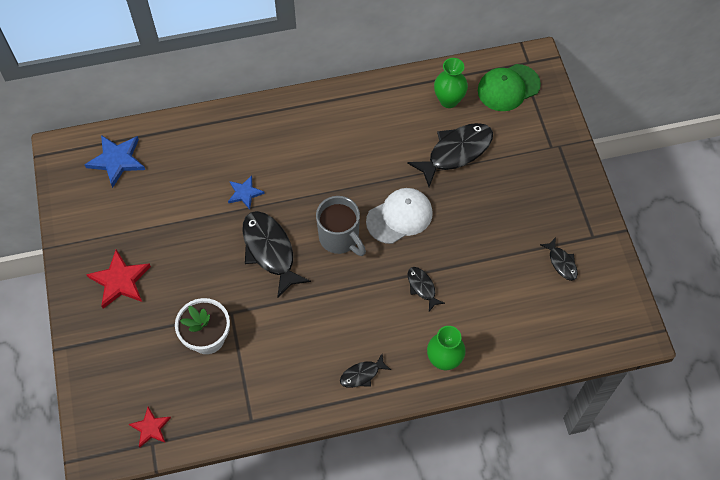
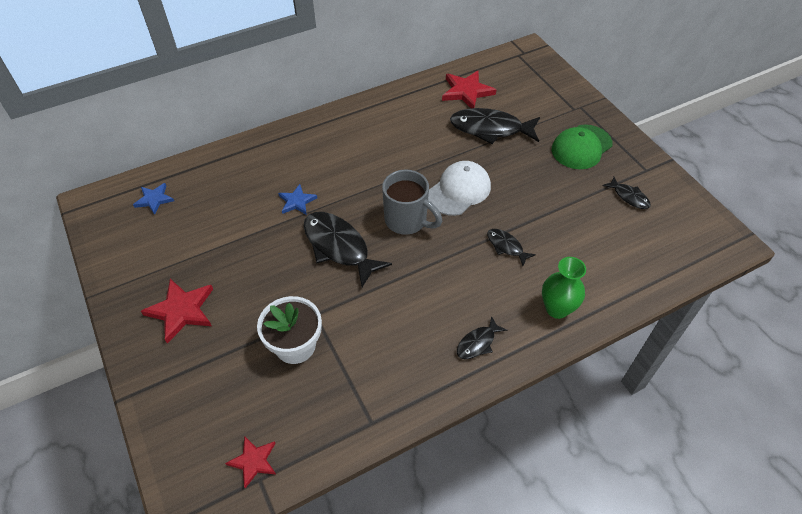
camera: 15 degrees left, 10 degrees down
(117, 160) = (154, 199): blue star -> blue star, size x0.62
(448, 100) = (466, 91): green vase -> red star
(456, 152) = (490, 129): black fish -> black fish turned 120 degrees counterclockwise
(508, 88) = (515, 73): green cap -> green cap (581, 147)

